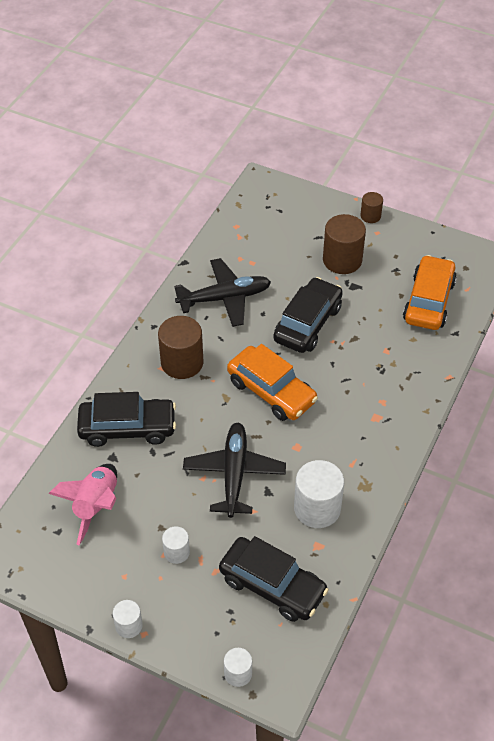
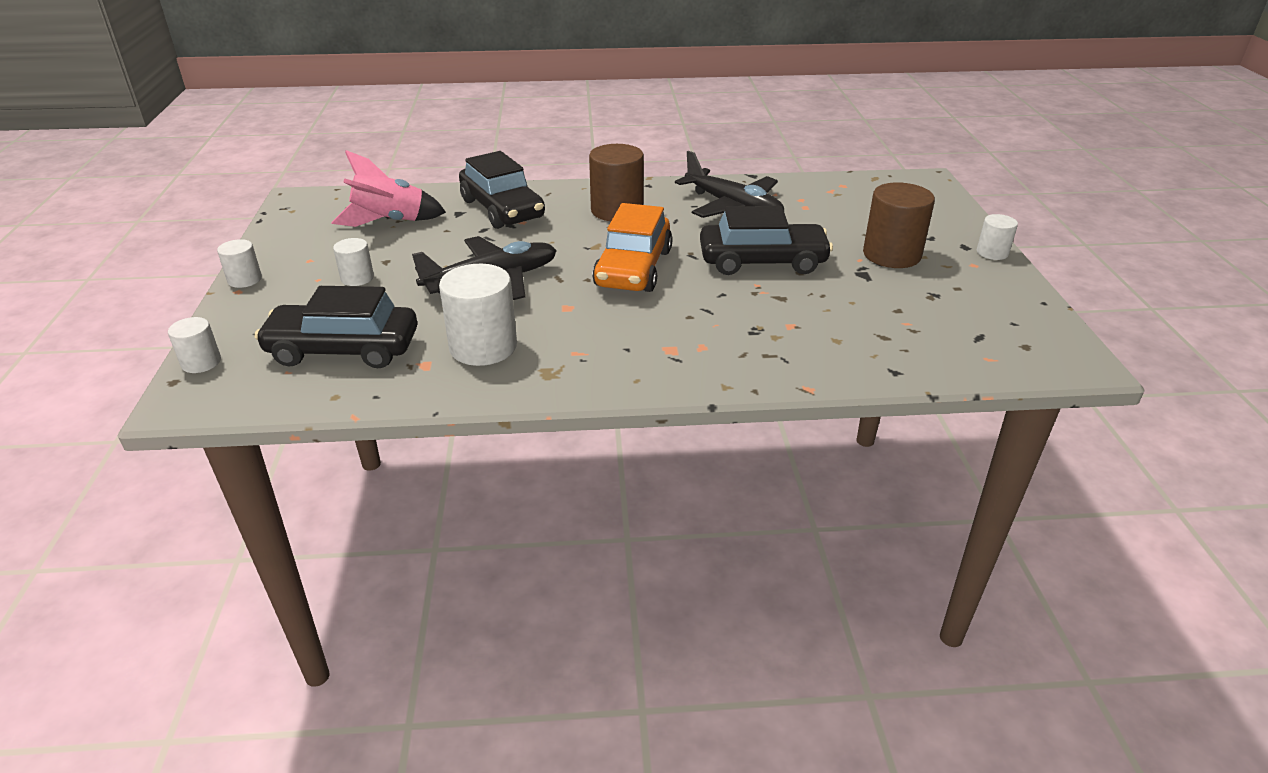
camera: 60 degrees right, 15 degrees down
(272, 585) = (343, 349): black car -> black car turned 90 degrees clockwise
(370, 216) = (992, 253): brown cylinder -> white cylinder
(428, 301) = (919, 333): orange car -> none

